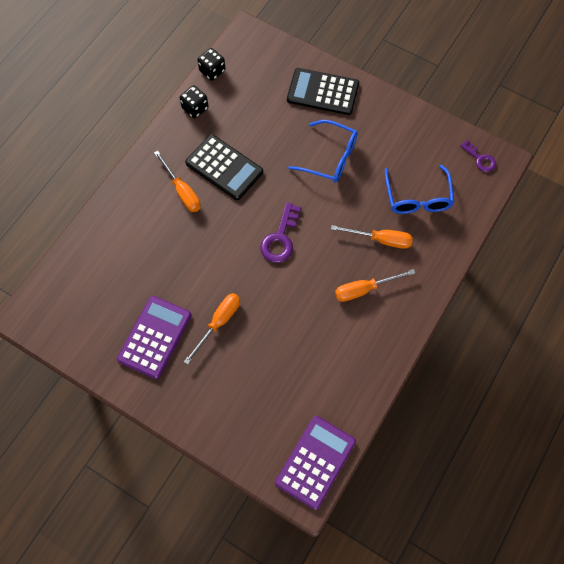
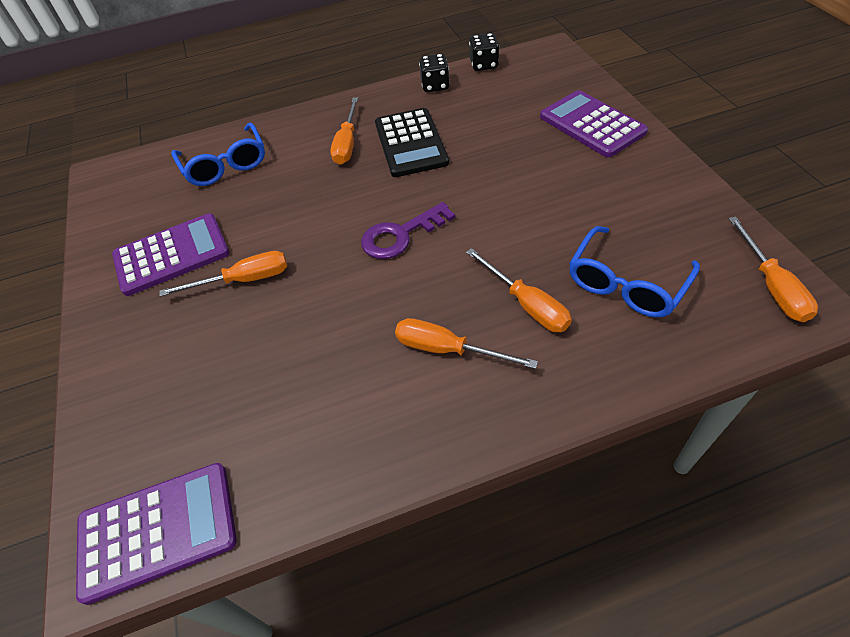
camera: 45 degrees right, 15 degrees down
(323, 92) = (591, 124): black calculator -> purple calculator
(329, 157) = (541, 186): blue glasses -> blue glasses (225, 164)
(480, 159) = (771, 286): purple key -> orange screwdriver

